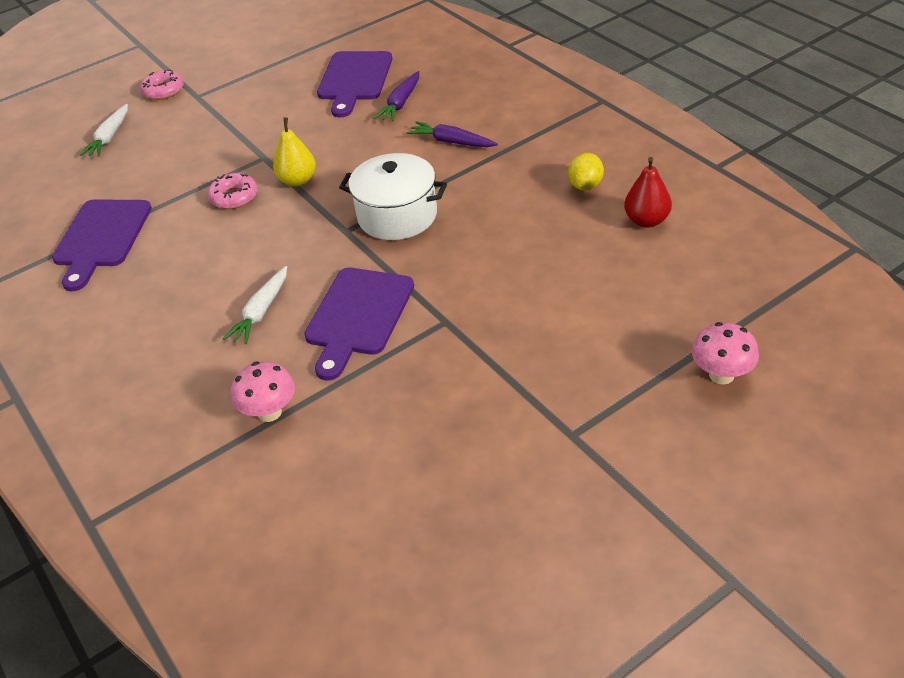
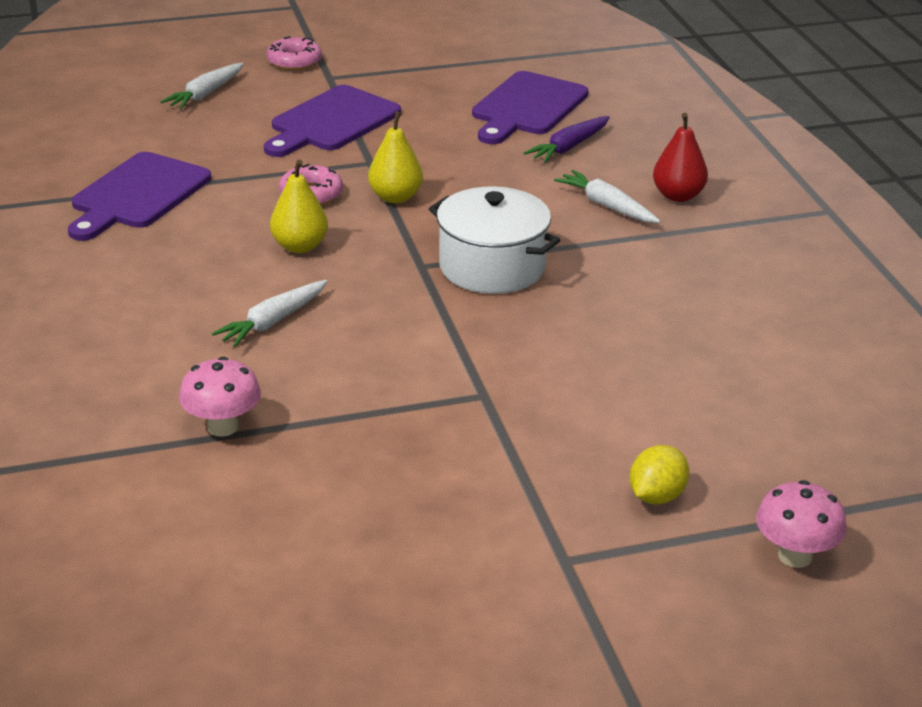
camera: 15 degrees right, 10 degrees down
(248, 243) = (300, 246): none -> yellow pear
(358, 316) = (382, 359): purple cutting board -> purple cutting board (331, 122)
(451, 142) = (607, 206): purple carrot -> white carrot
(585, 185) = (748, 299): yellow lemon -> yellow lemon (656, 496)
(646, 220) = (803, 359): red pear -> red pear (678, 196)

